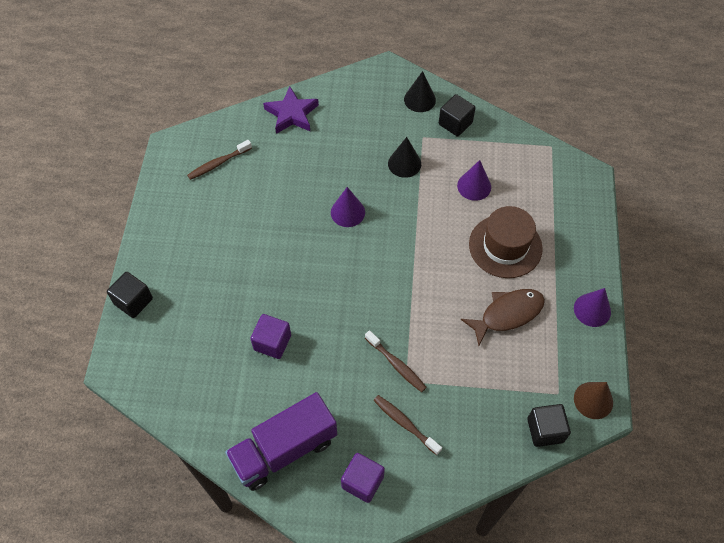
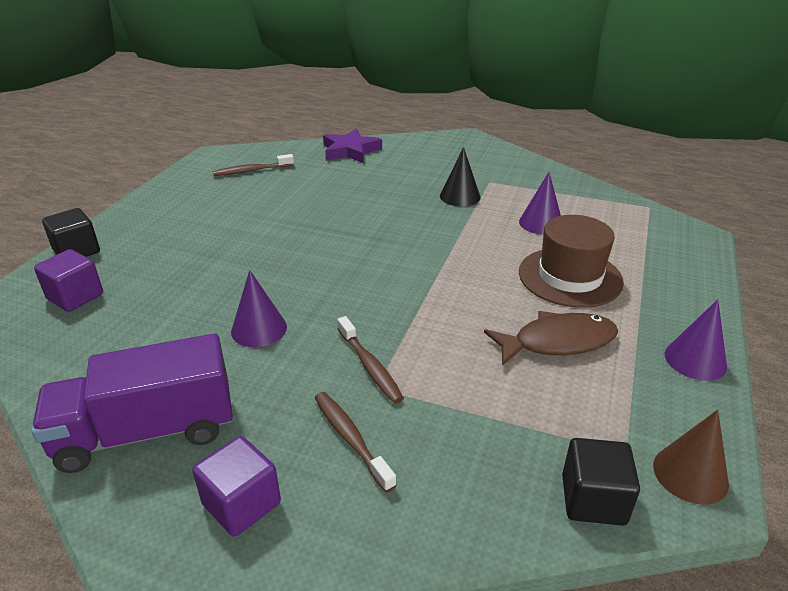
camera: 15 degrees right, 25 degrees down
(272, 342) = (212, 313): purple cube -> purple cube (75, 297)
(347, 212) = (374, 221): purple cone -> purple cone (259, 329)
(419, 99) = (495, 158): black cone -> none
(455, 123) = (531, 177): black cube -> none

